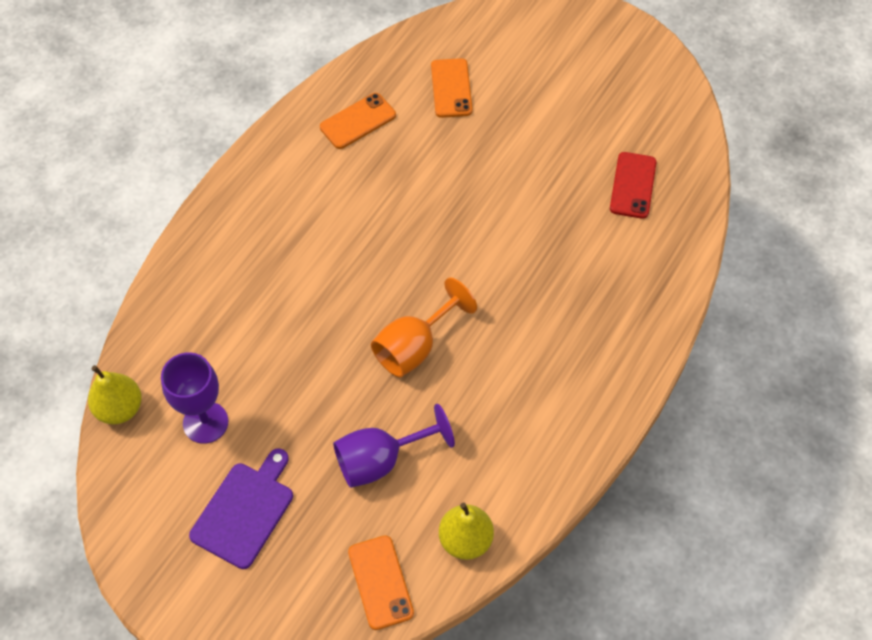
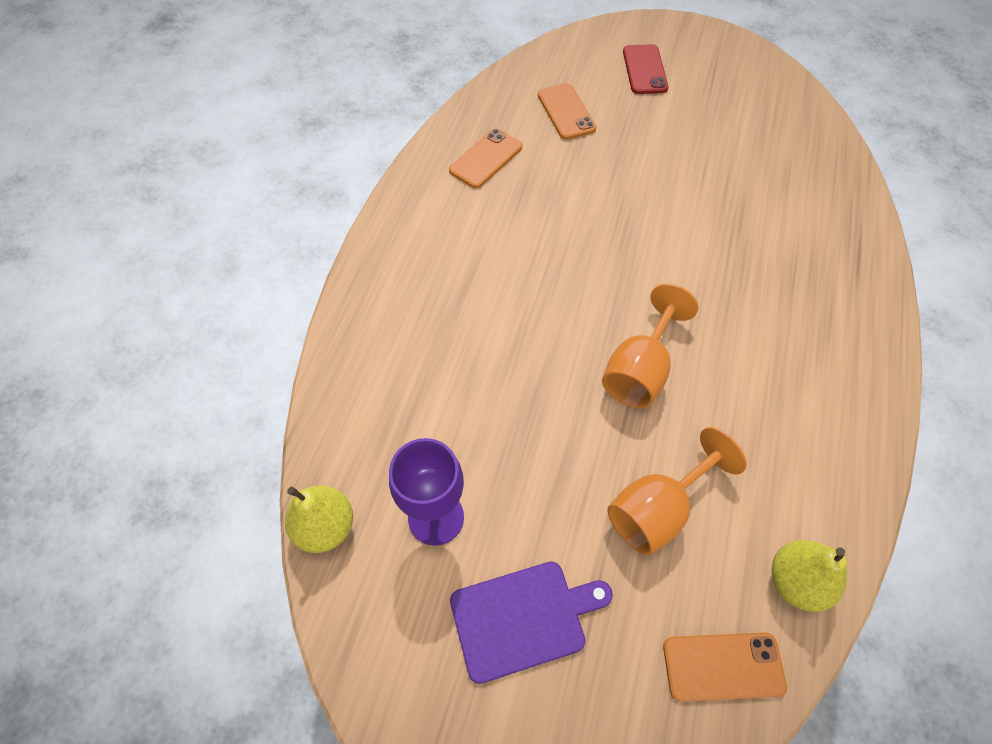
camera: 15 degrees left, 0 degrees up
(245, 511) = (523, 619): purple cutting board -> purple cutting board turned 60 degrees clockwise
(380, 582) = (723, 666): orange phone -> orange phone turned 60 degrees counterclockwise
(381, 459) = (658, 509): purple goblet -> orange goblet
(633, 185) = (781, 163): red phone -> red phone (644, 70)

